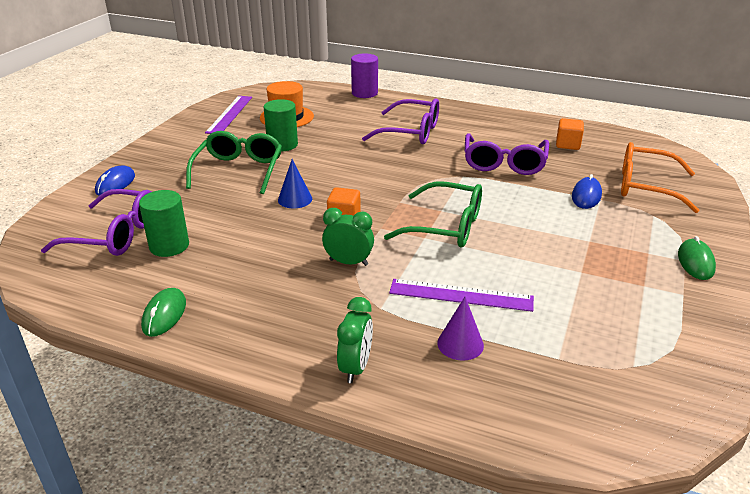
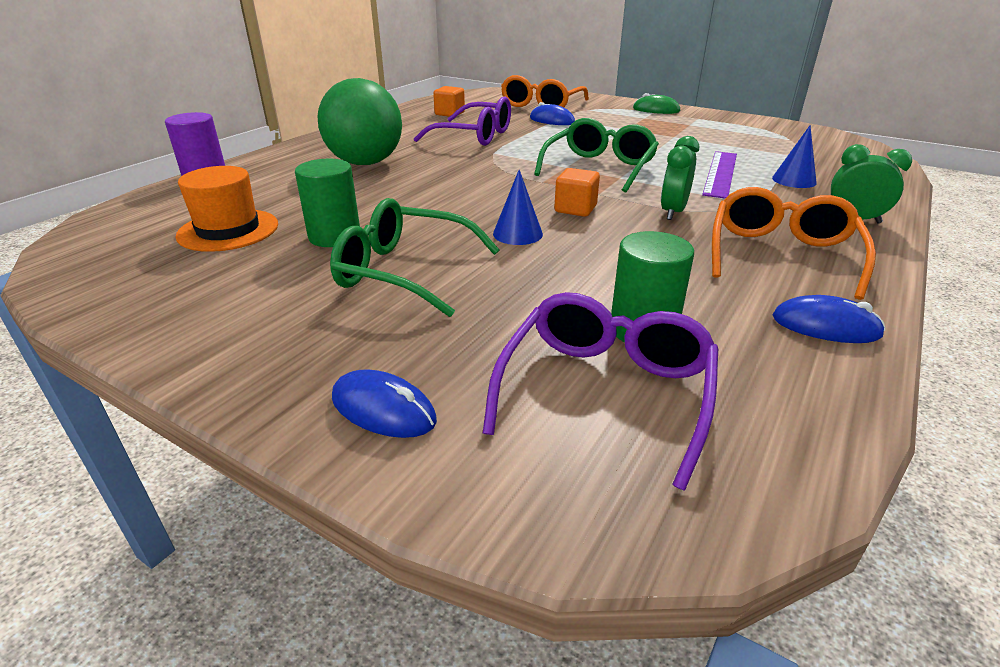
camera: 80 degrees left, 0 degrees up
(164, 315) = (825, 326): green mouse -> blue mouse
(229, 114) = (150, 279): purple ruler -> none
(272, 310) = (781, 254): none -> orange glasses
(411, 132) = (365, 163): purple glasses -> green ball
(460, 344) = (794, 180): purple cone -> blue cone

